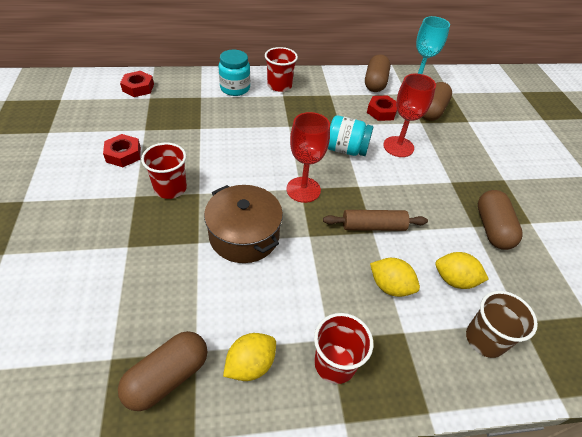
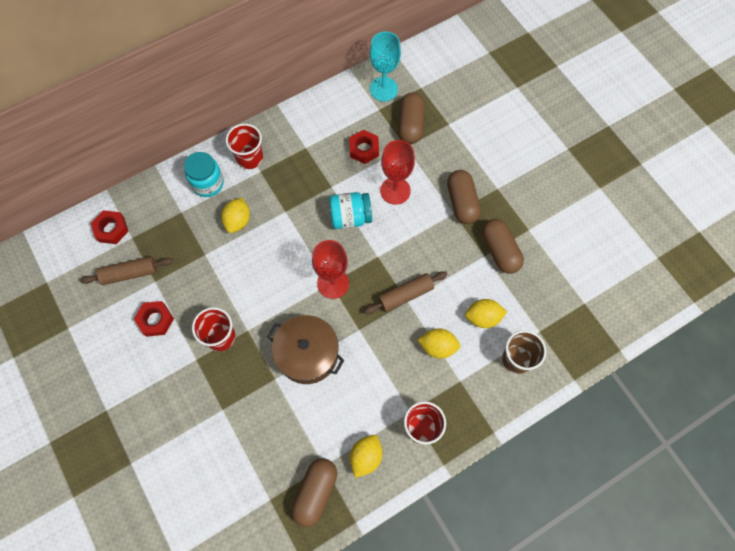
camera: 20 degrees left, 20 degrees up
(129, 117) = (130, 273): none -> brown rolling pin
(244, 118) = (238, 221): none -> yellow lemon
(375, 83) = (342, 107): brown capsule -> brown capsule (461, 202)

